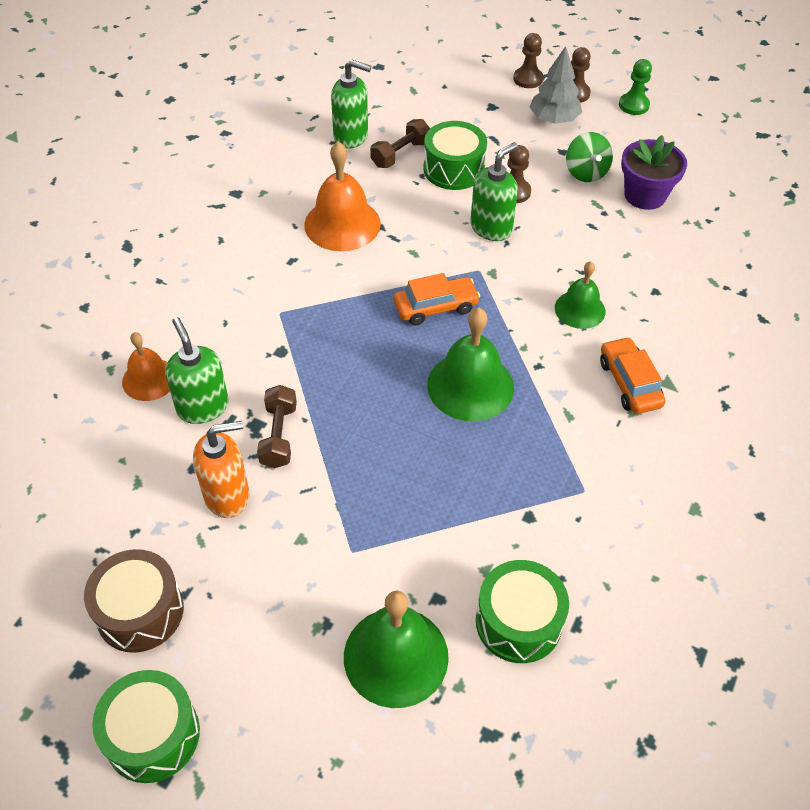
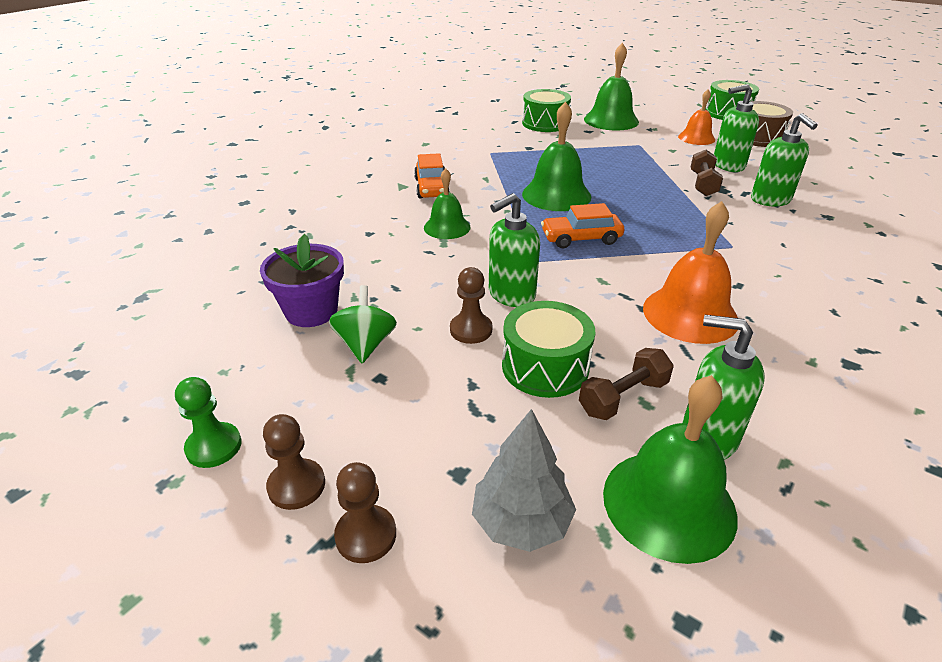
camera: 170 degrees left, 15 degrees down
(149, 379) = (827, 216): orange bell -> orange bell (696, 138)
(227, 495) = (727, 165): orange soap dispenser -> green soap dispenser
(379, 104) = (669, 503): none -> green bell
(554, 119) = (364, 433): grey tree -> grey tree (521, 521)

